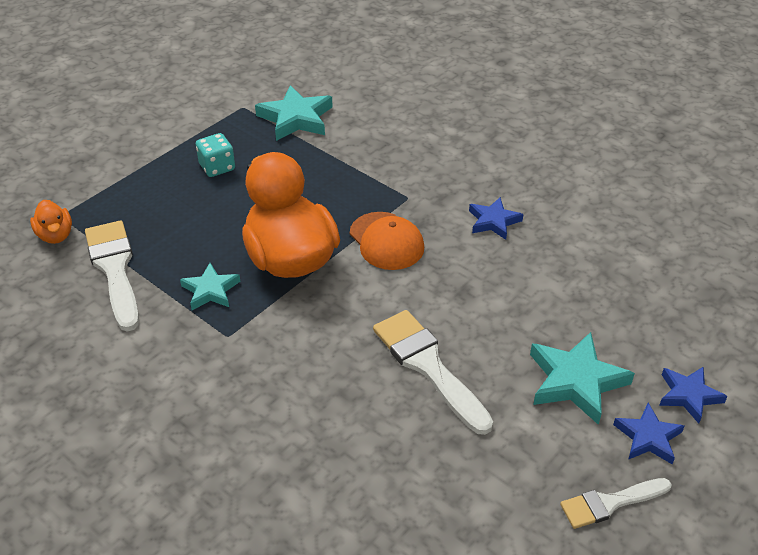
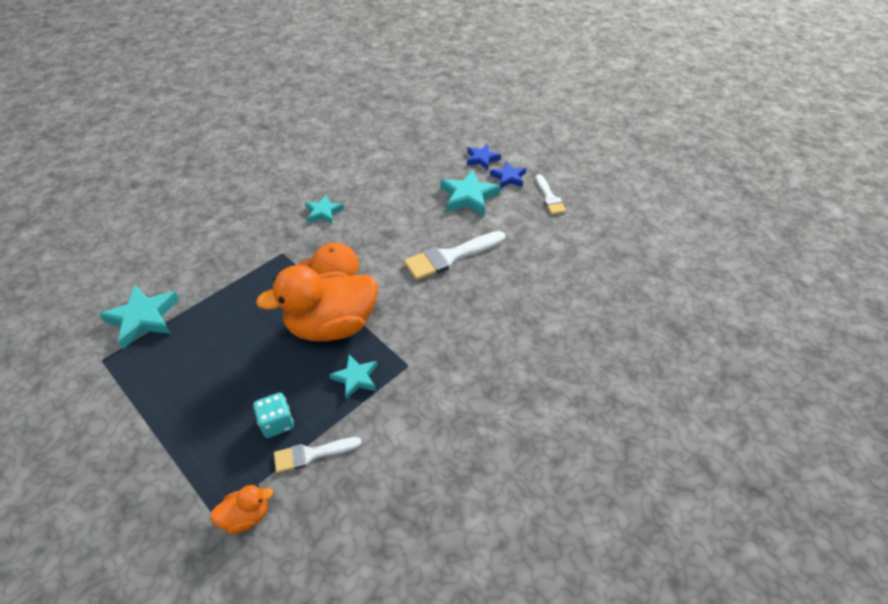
camera: 85 degrees left, 5 degrees up
(115, 269) = (312, 454): white brush -> white brush, size x0.61
(217, 167) = (191, 378): turquoise dice -> turquoise dice (277, 423)
(493, 221) = (323, 212): blue star -> turquoise star

